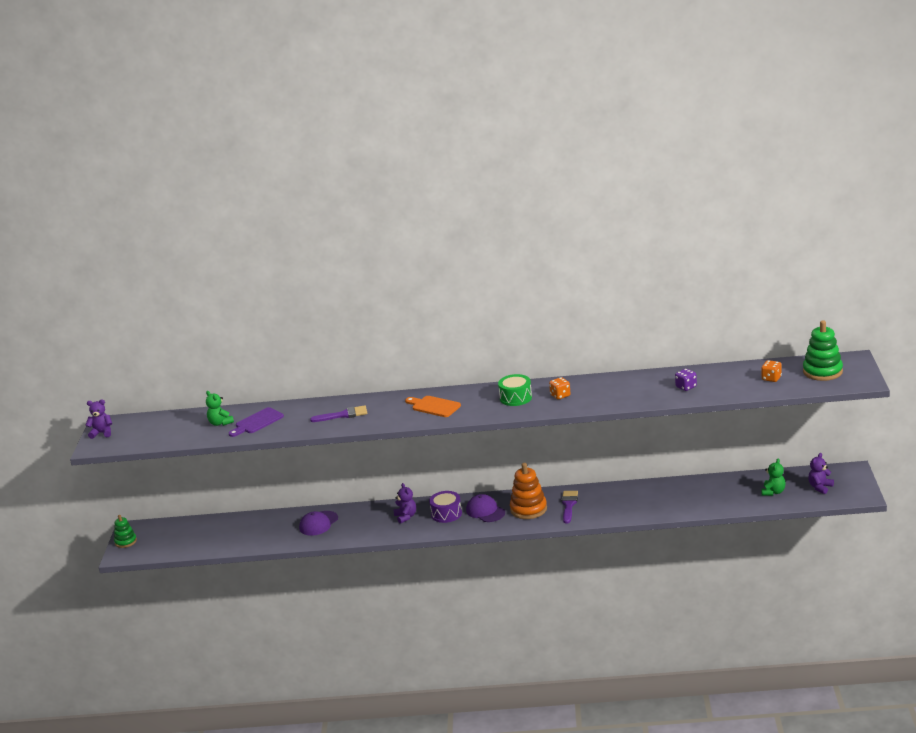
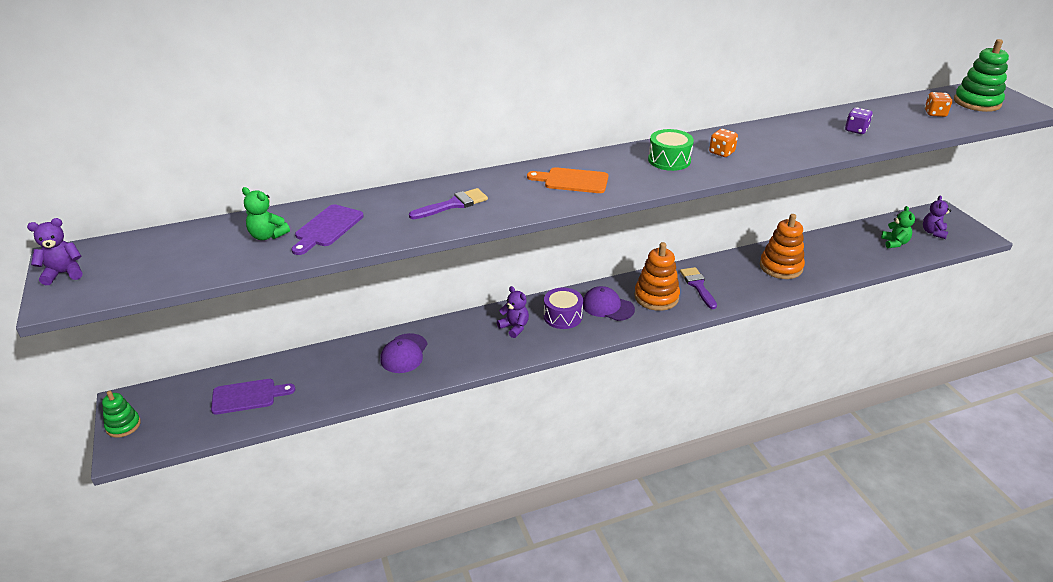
camera: 25 degrees left, 10 degrees up
(205, 536) = (248, 396): none -> purple cutting board
(651, 499) = (781, 267): none -> orange stacking toy

